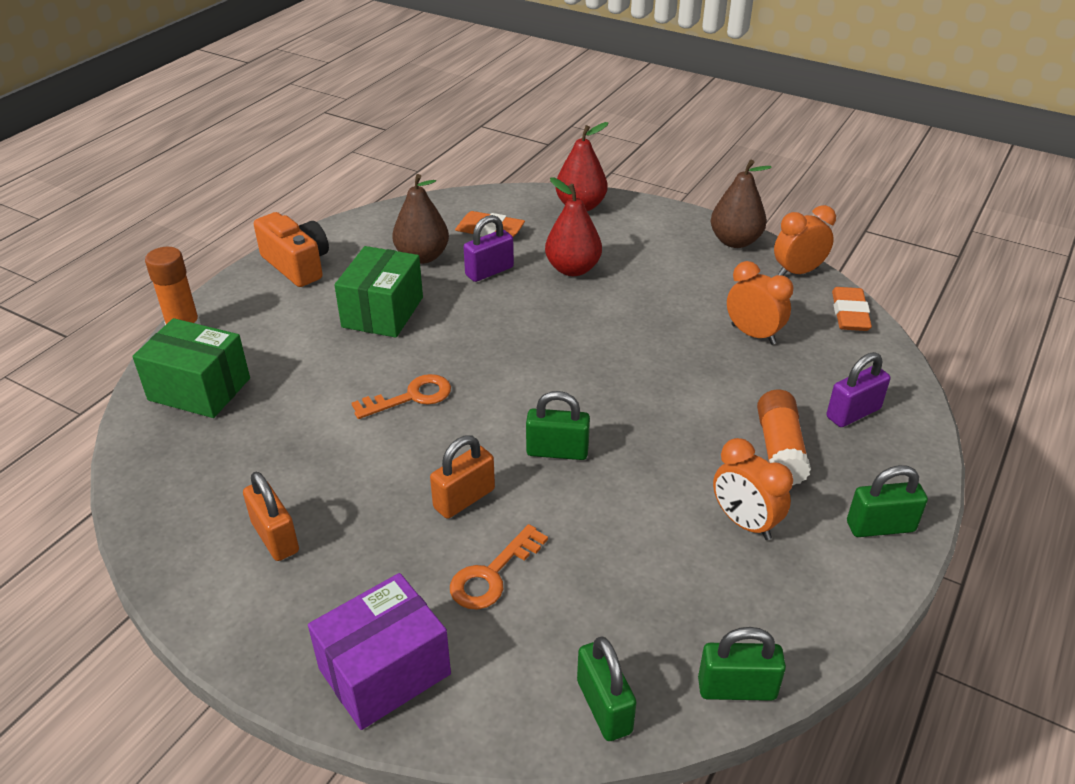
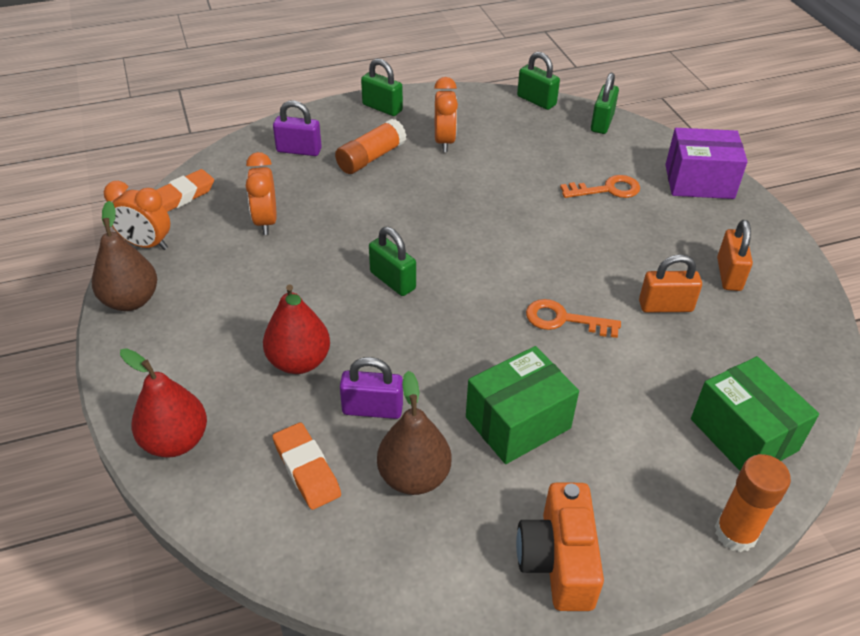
camera: 140 degrees left, 5 degrees up
(464, 499) = (588, 232): orange padlock -> orange padlock (665, 306)
(557, 451) = (500, 226): green padlock -> green padlock (392, 280)

